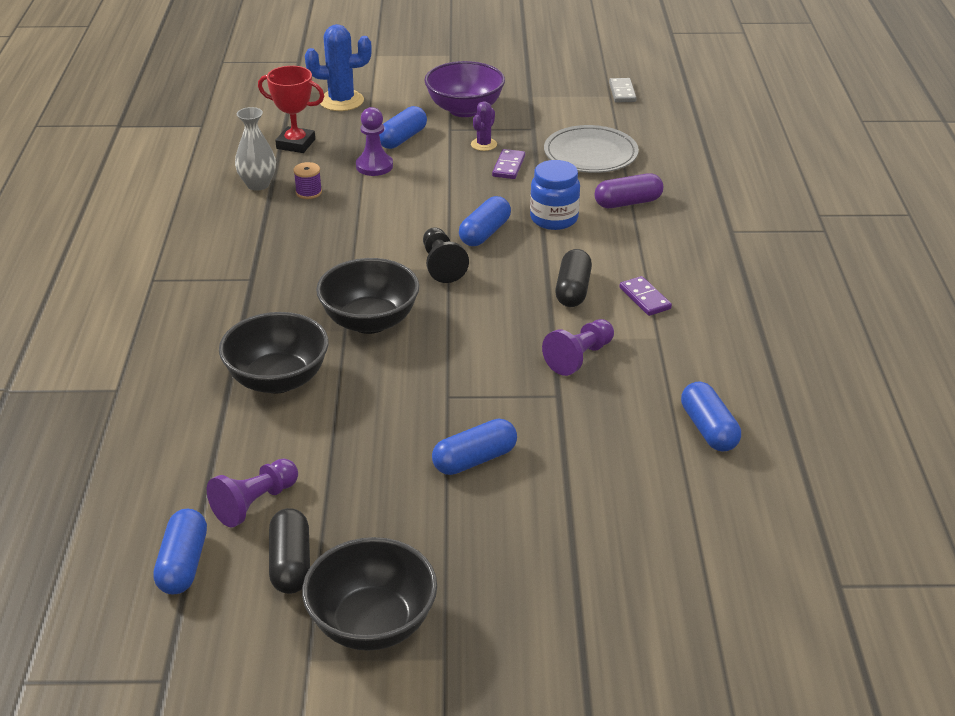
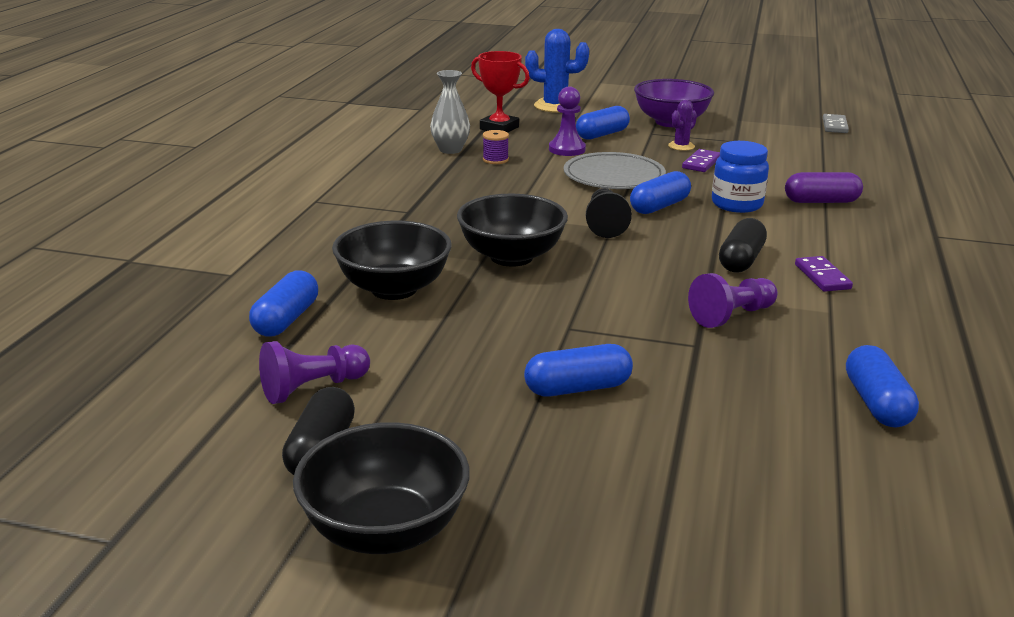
camera: 15 degrees right, 10 degrees down
(183, 564) = (204, 430): blue capsule -> blue capsule (286, 319)
(590, 154) = (790, 163): grey plate -> grey plate (614, 176)

